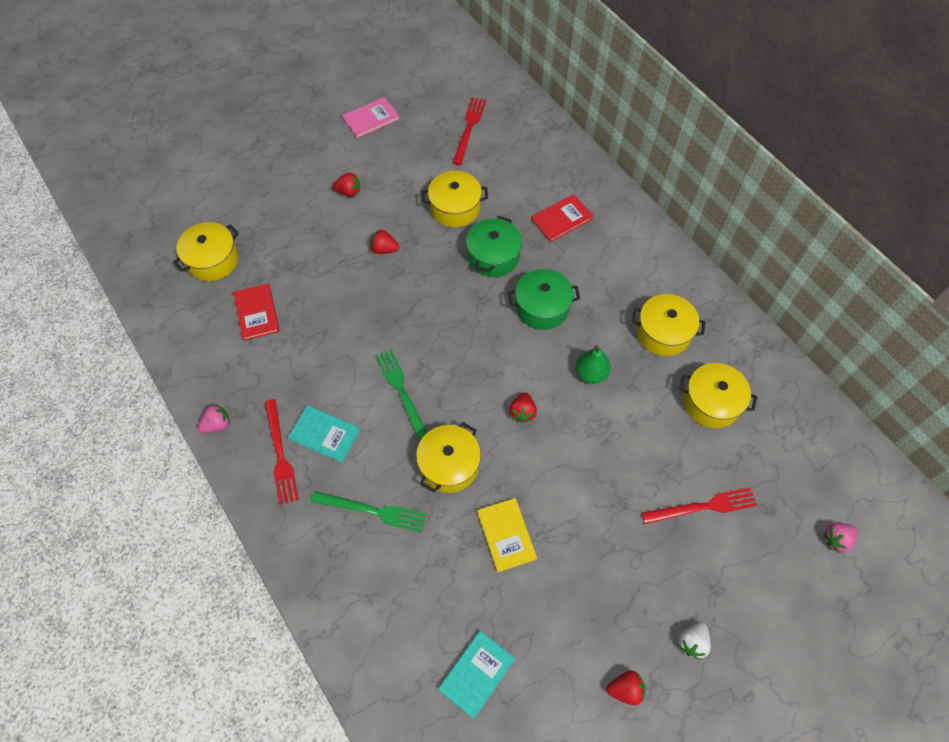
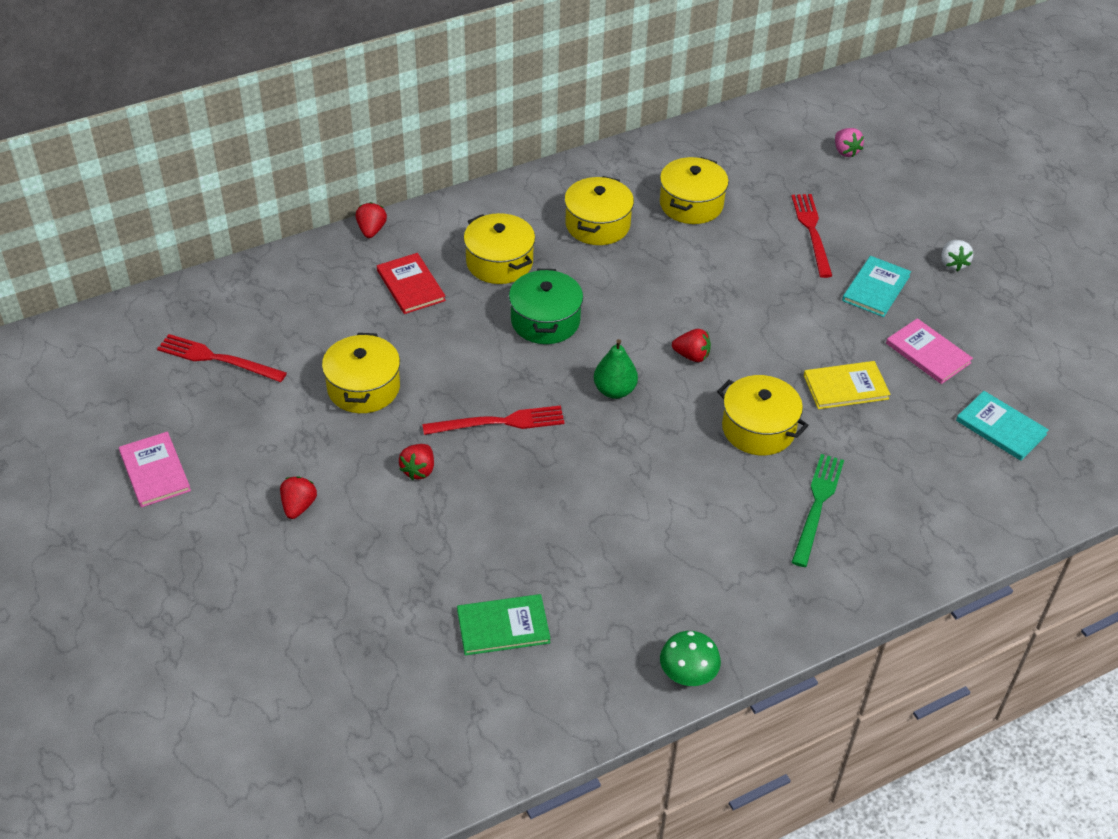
camera: 85 degrees left, 15 degrees down
(213, 260) = (391, 687): yellow pot -> yellow pot (499, 262)
(217, 425) = (687, 674): pink strawberry -> green mushroom
(257, 313) = (503, 626): red book -> green book
(280, 454) = (737, 600): red fork -> red fork (499, 422)
(325, 434) = (710, 550): turquoise book -> turquoise book (876, 288)
(401, 392) = (653, 466): green fork -> none
(493, 256) = (456, 357): green pot -> none
(561, 610) = (928, 353): none -> pink book
(591, 373) = (645, 291): green pear -> green pear (614, 390)
(625, 689) = (1003, 317): red strawberry -> red strawberry (371, 230)
(692, 642) = (952, 264): white strawberry -> white strawberry turned 45 degrees clockwise

